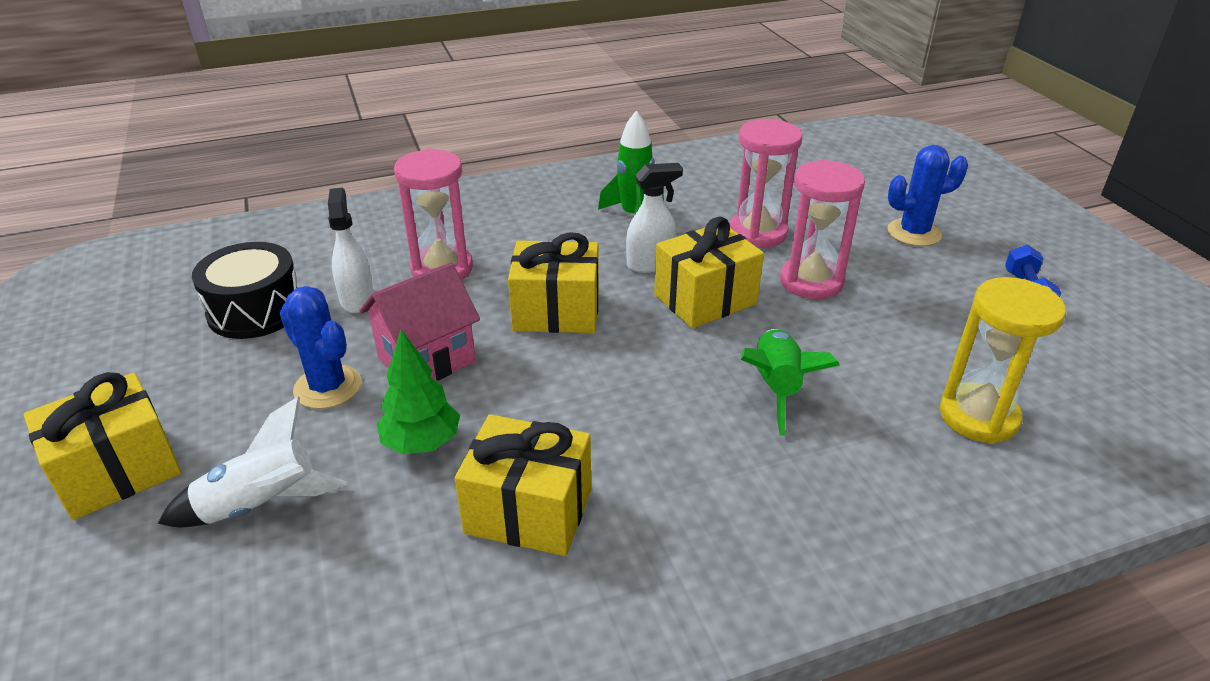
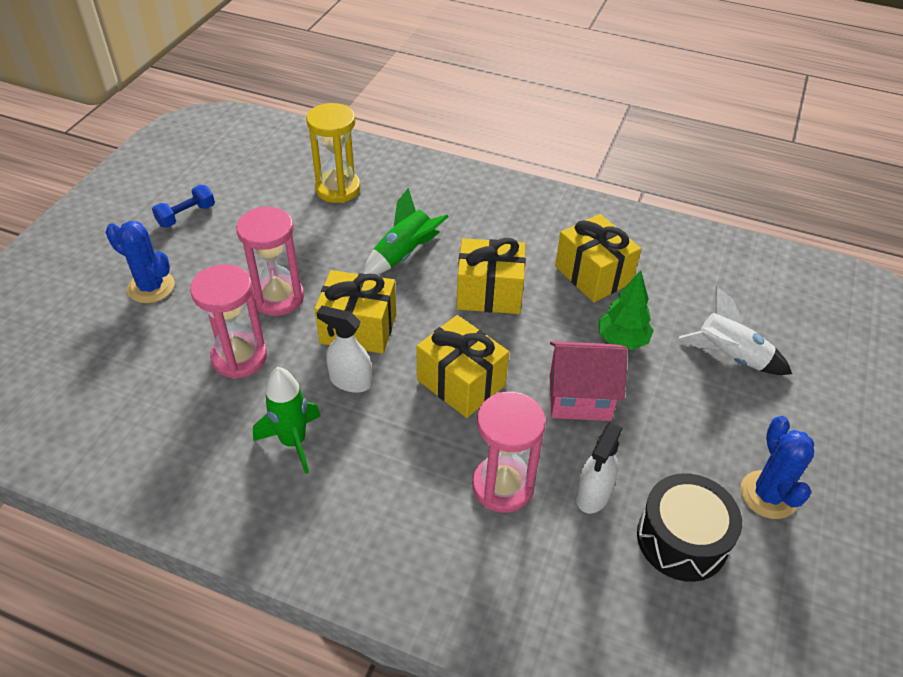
camera: 140 degrees left, 10 degrees up
(118, 471) = (814, 431): yellow gift -> yellow gift (489, 293)
(328, 387) = (658, 417): blue cactus -> blue cactus (768, 495)

